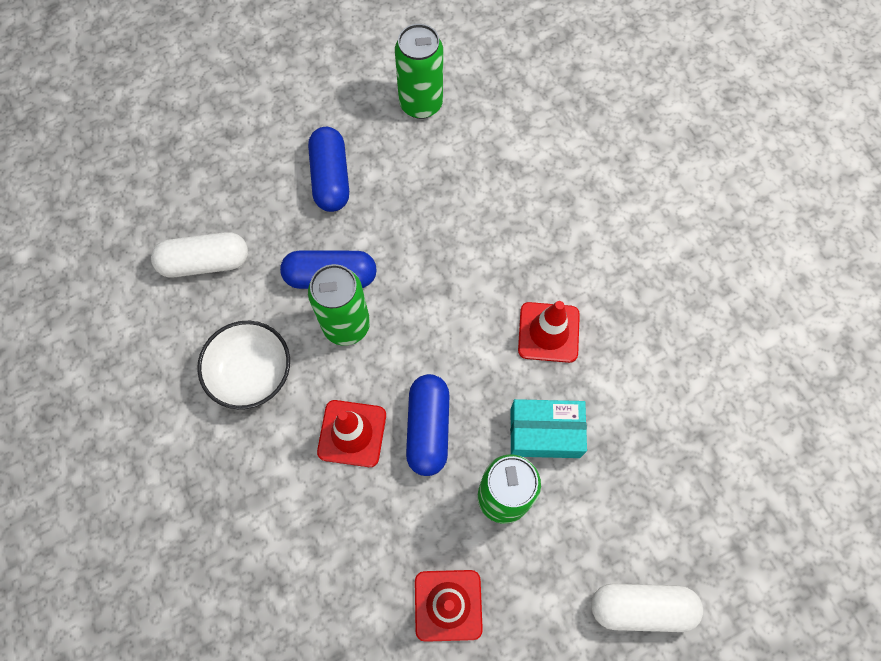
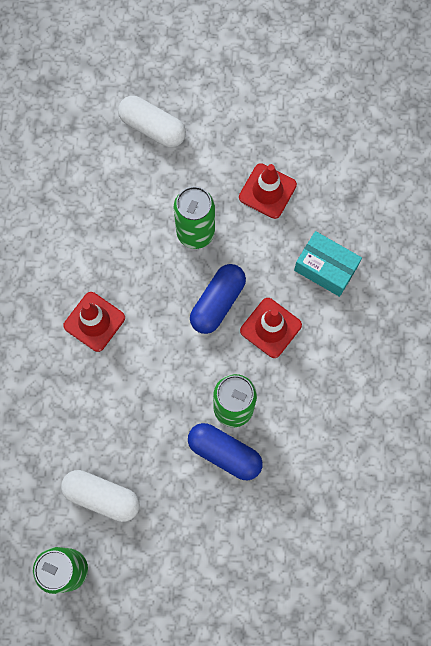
camera: 150 degrees left, 5 degrees up
(205, 262) = (314, 521): white capsule -> white capsule (102, 496)
(251, 373) = (319, 410): white bowl -> none
(331, 178) = (179, 540): blue capsule -> none
(545, 433) = (142, 257): turquoise box -> turquoise box (325, 268)

